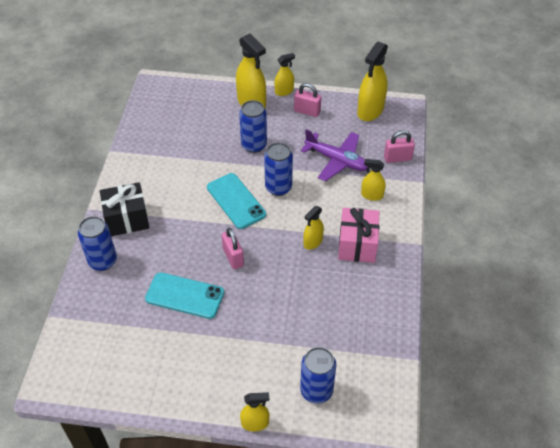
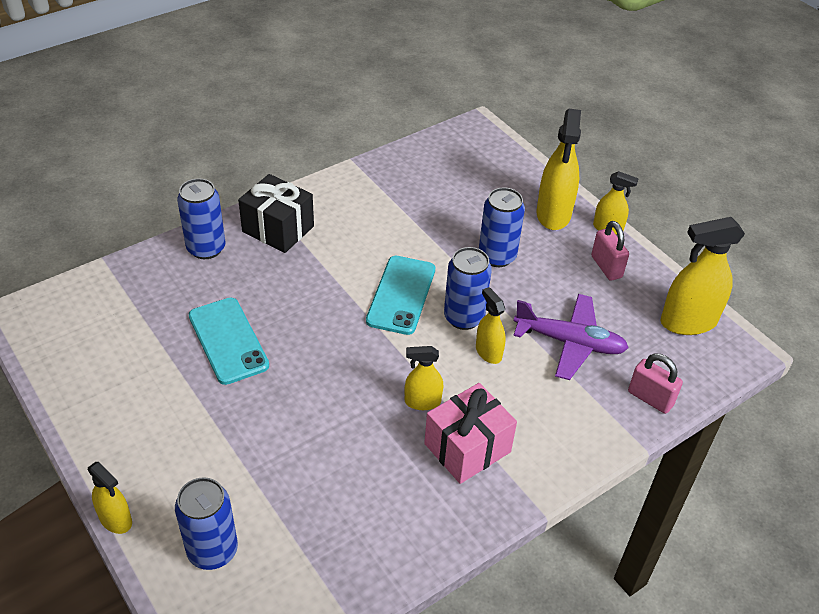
camera: 45 degrees right, 5 degrees down
(233, 257) = (321, 345): pink padlock -> none
(337, 160) = (569, 342): purple plane -> purple plane turned 60 degrees counterclockwise
(372, 195) = (560, 411): yellow spray bottle -> yellow spray bottle (488, 352)

